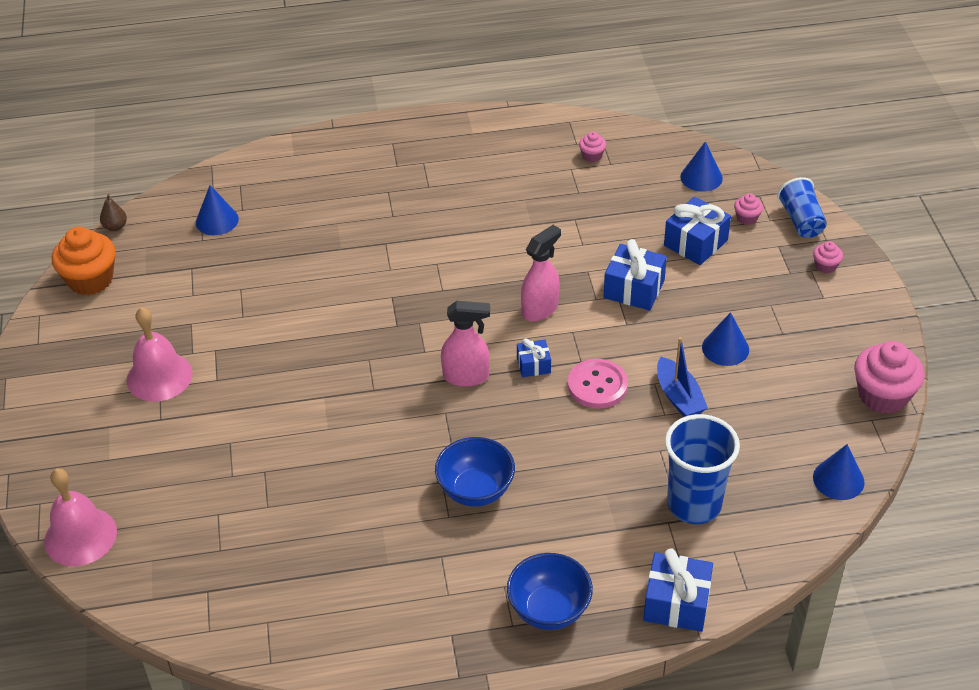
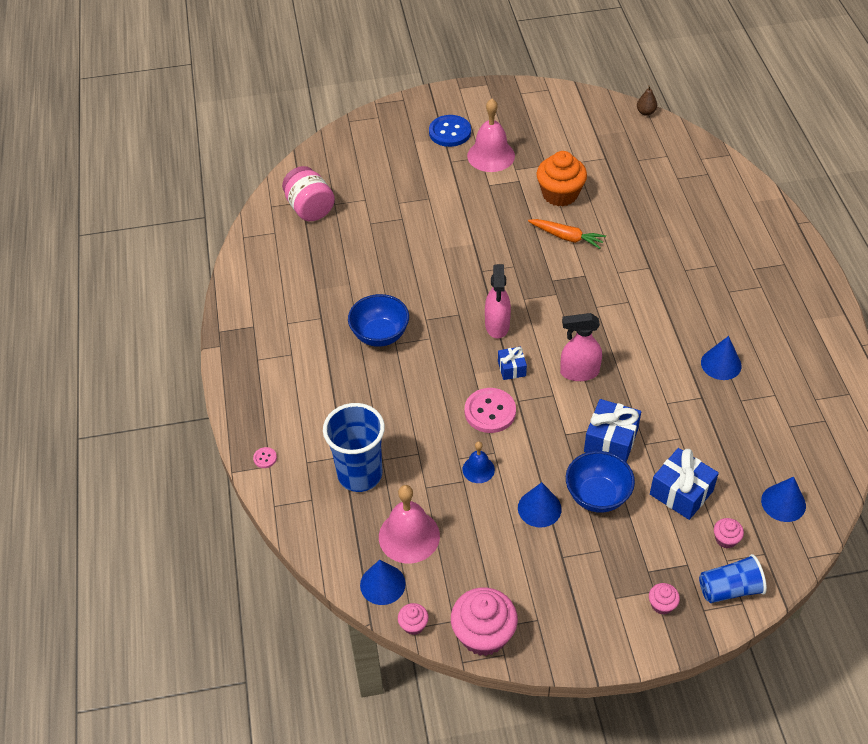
camera: 90 degrees right, 5 degrees up
(80, 536) = (350, 139): pink bell -> pink bell (409, 536)
(90, 280) = (586, 108): orange cupcake -> orange cupcake (560, 194)
(99, 419) = (450, 132): none -> blue button
(217, 220) = (661, 165): blue cone -> blue cone (721, 364)
(224, 580) = (310, 208): none -> pink jar
(326, 309) = (566, 237): none -> orange carrot
(540, 309) = (579, 372): pink spray bottle -> pink spray bottle turned 135 degrees clockwise
(549, 610) = (268, 380): blue bowl -> blue bowl (597, 496)
(592, 156) = (798, 411): pink cupcake -> pink cupcake (413, 625)
(676, 603) = (265, 458): blue gift -> pink button
(679, 397) = (478, 469): blue boat -> blue bell

